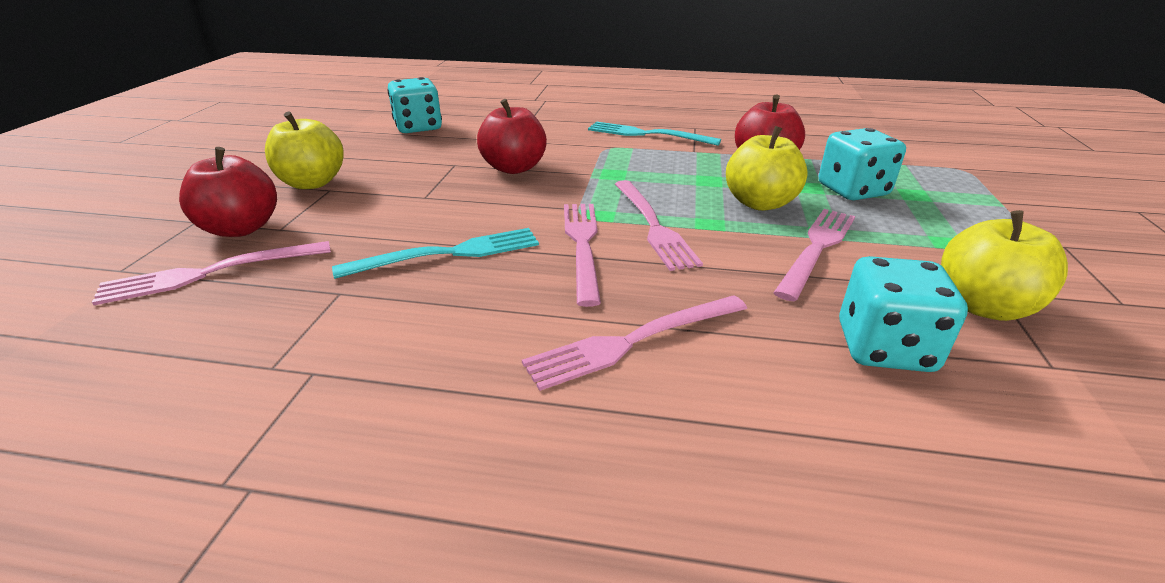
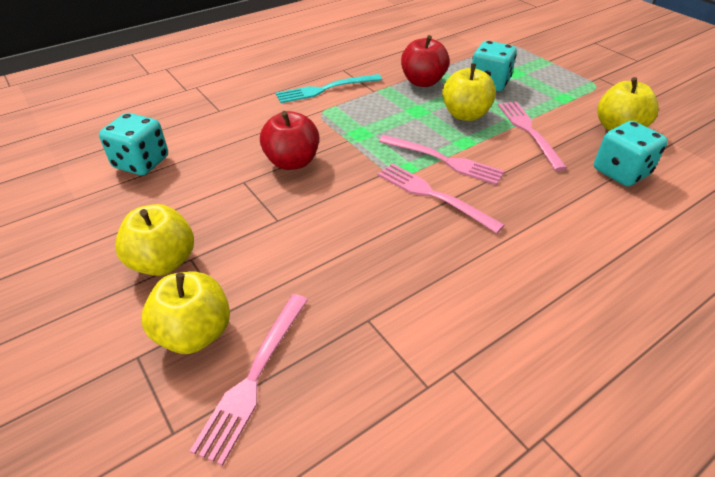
camera: 45 degrees left, 10 degrees up
(241, 228) = (195, 333): red apple -> yellow apple
(448, 254) = (377, 249): turquoise fork -> none
(632, 341) = (546, 235): pink fork -> none

